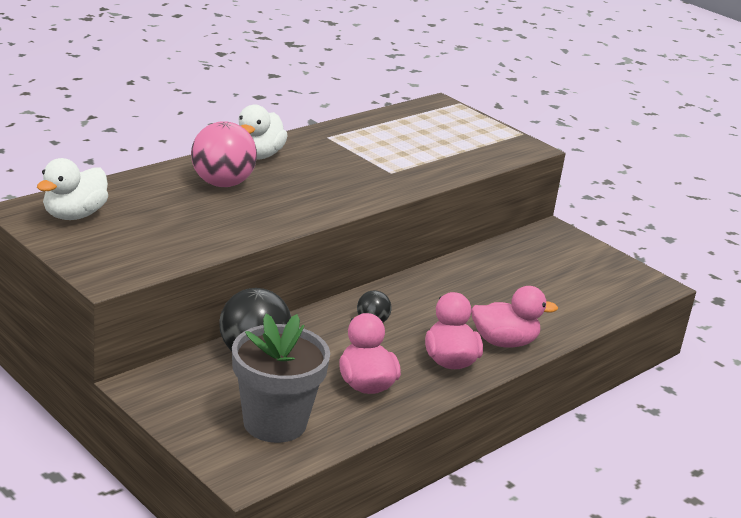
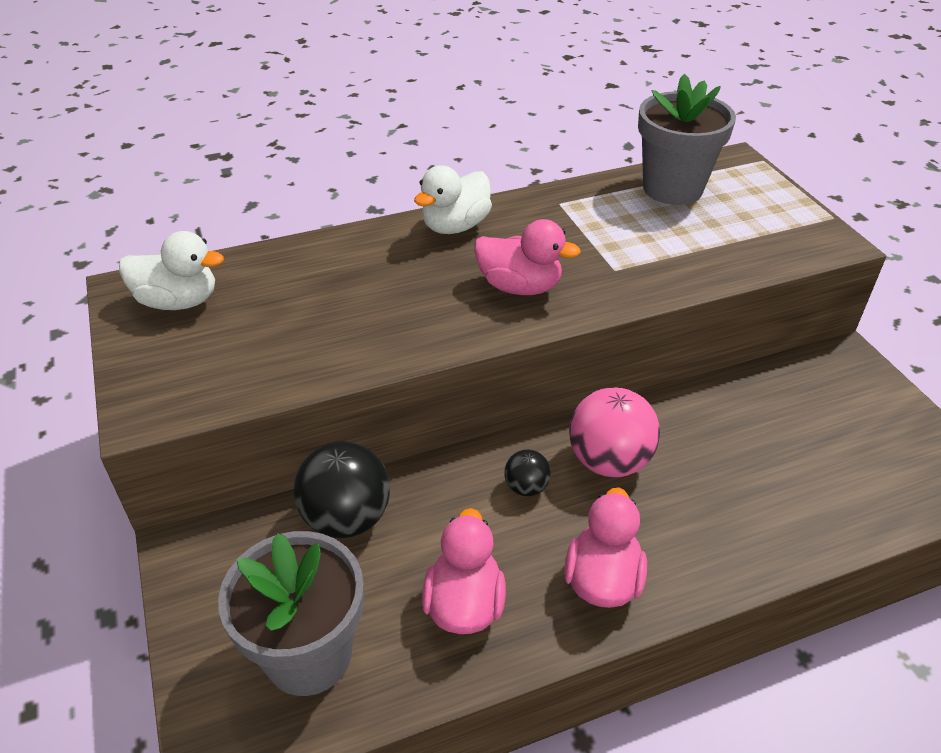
camera: 25 degrees right, 15 degrees up
(74, 215) = (178, 301): white duck -> white duck turned 135 degrees counterclockwise
(222, 183) = (384, 268): pink ball -> pink ball (609, 461)
(404, 123) = (672, 189): none -> grey flower pot
(504, 342) = (697, 557): pink duck -> pink duck (519, 287)

